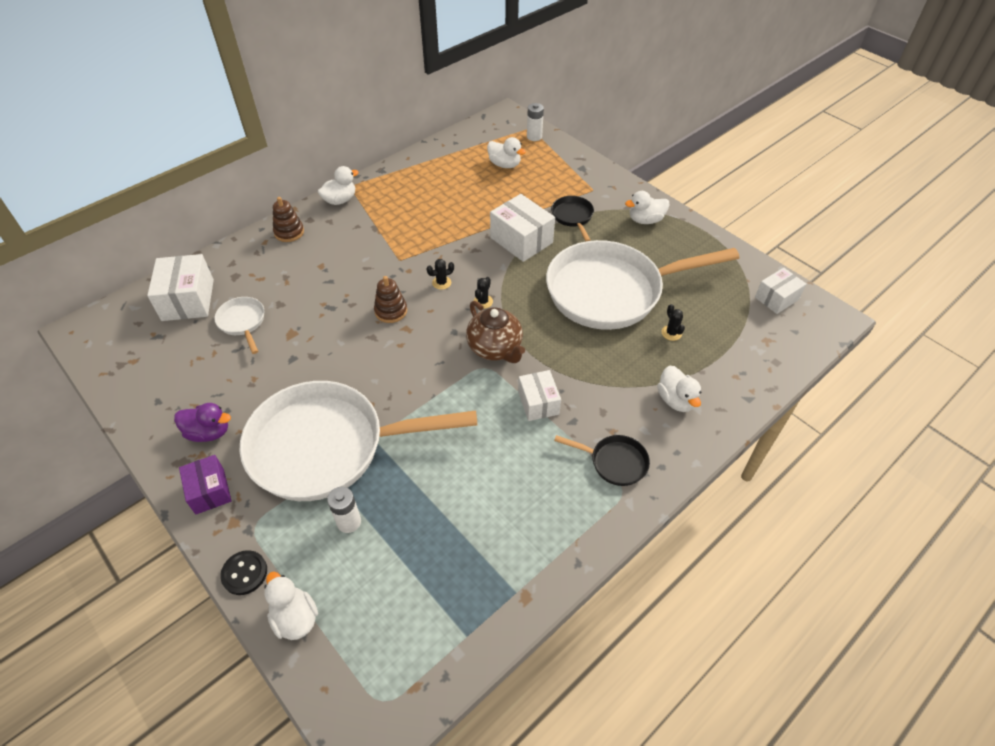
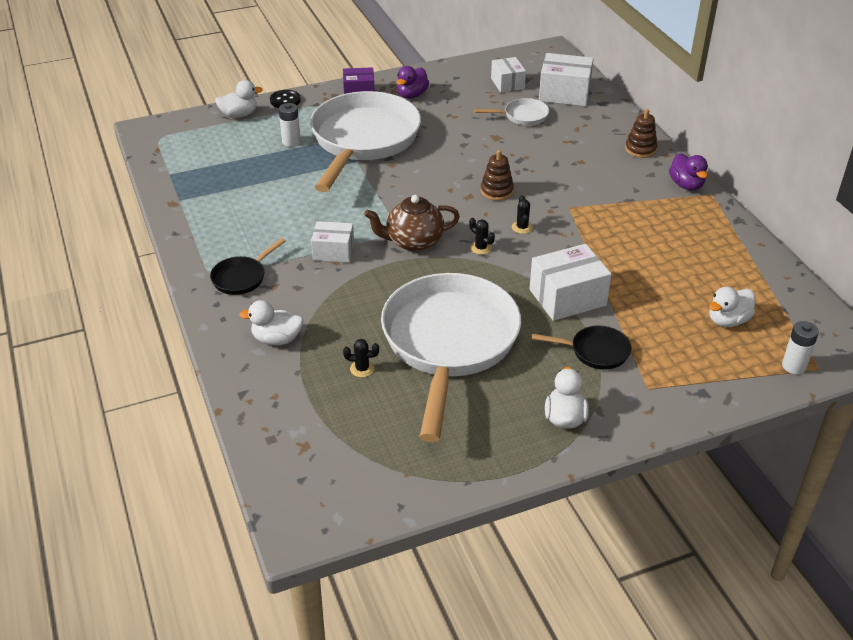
camera: 110 degrees right, 10 degrees down
(340, 200) = (686, 185): white duck -> purple duck
(776, 298) = (361, 488): white box -> white box (507, 83)

